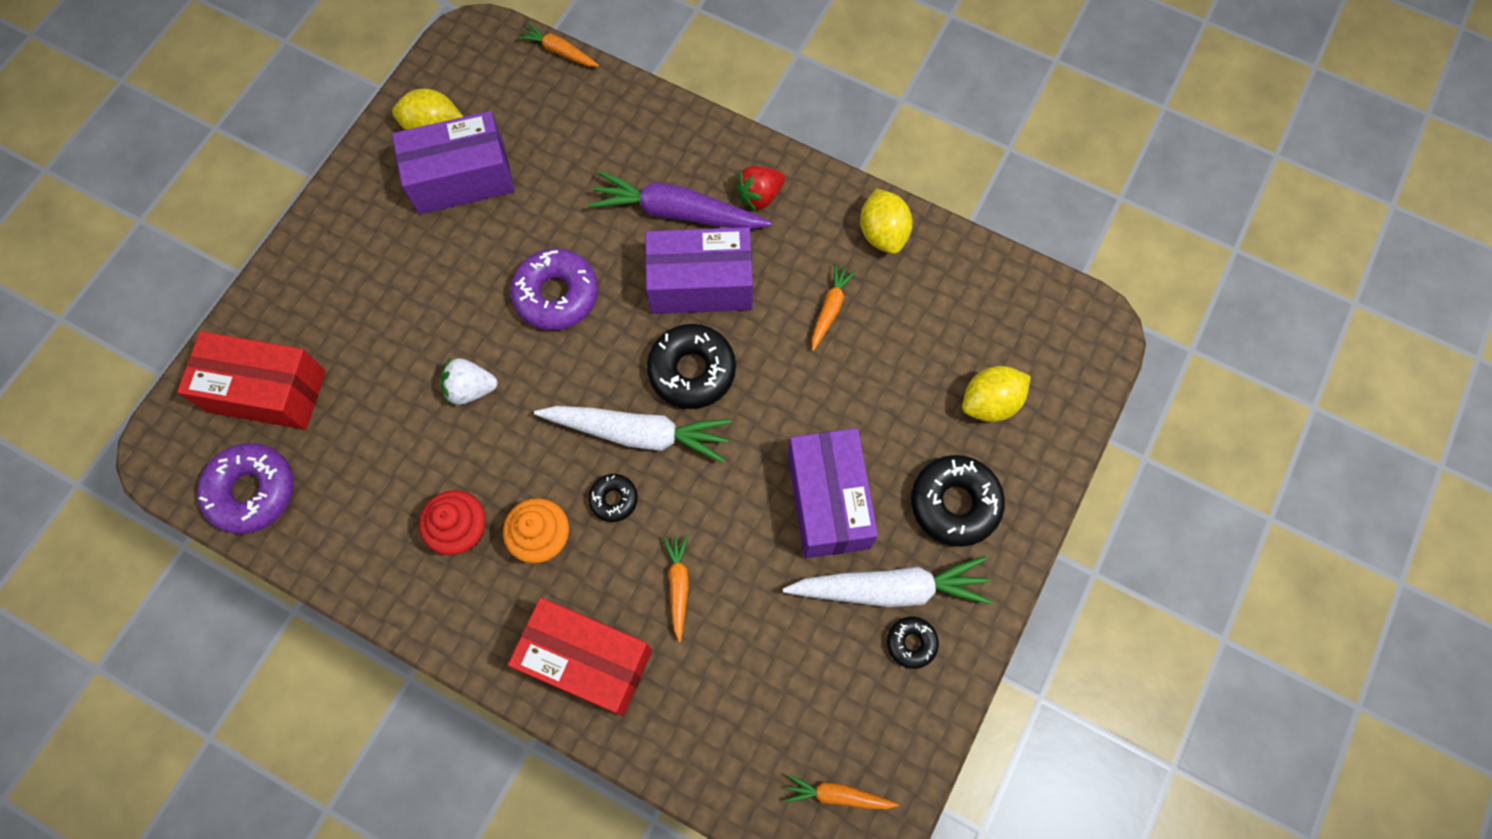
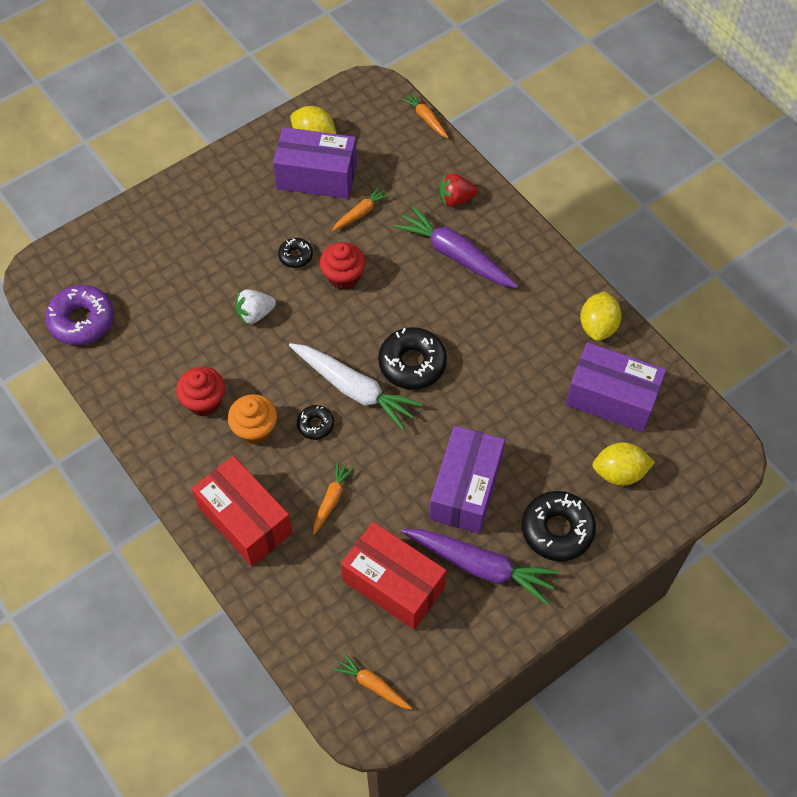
camera: 25 degrees right, 10 degrees down
(267, 391) = (122, 262): red box -> red box (393, 584)
(471, 389) = (255, 314): white strawberry -> white strawberry turned 45 degrees counterclockwise
(556, 295) = (343, 276): purple donut -> red cupcake
(700, 284) = (447, 309): purple box -> purple box (611, 398)
(760, 196) = (520, 267): red strawberry -> red strawberry (456, 199)
(830, 309) = (532, 362): orange carrot -> orange carrot (360, 213)
(889, 589) = (480, 566): white carrot -> purple carrot
(911, 643) = (477, 609): black donut -> black donut (295, 256)

